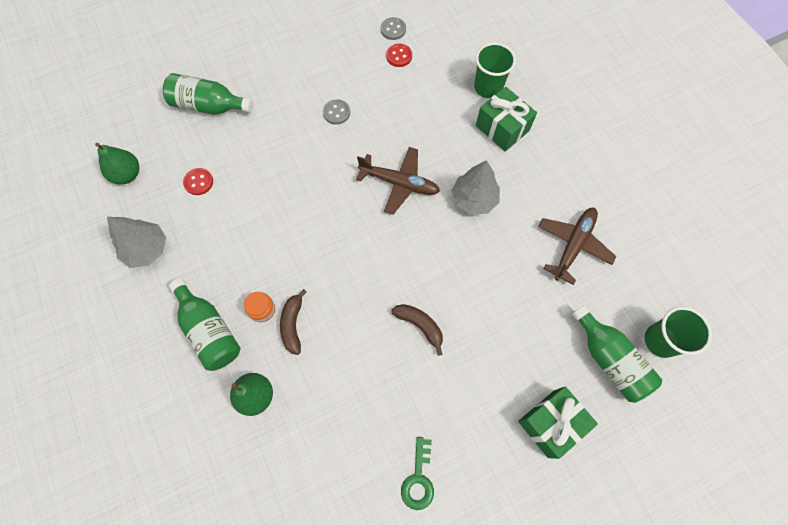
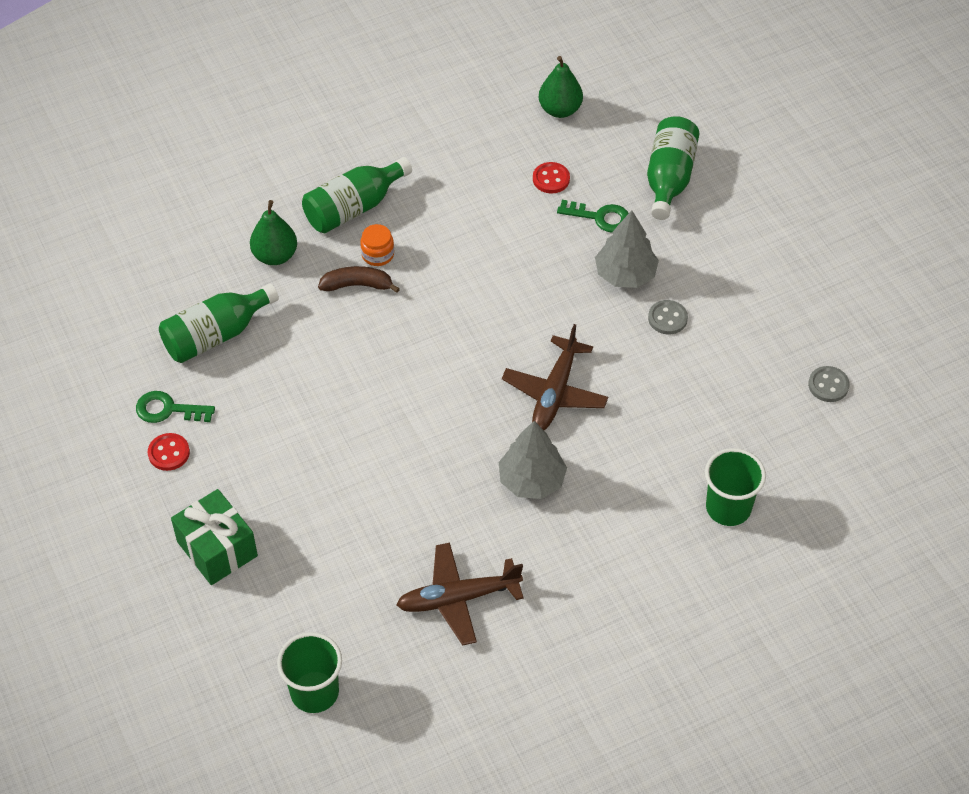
camera: 90 degrees right, 15 degrees down
(147, 249) = (458, 140): grey tree -> grey tree (625, 274)
(241, 150) = (600, 217): none -> green key
(399, 56) = (777, 393): red button -> red button (169, 453)
(420, 326) = (349, 414): brown banana -> none
(502, 128) = (653, 522): green gift -> none
(573, 245) = (458, 598): brown plane -> brown plane turned 135 degrees clockwise
(609, 359) = (293, 625): green bottle -> green bottle (216, 335)

